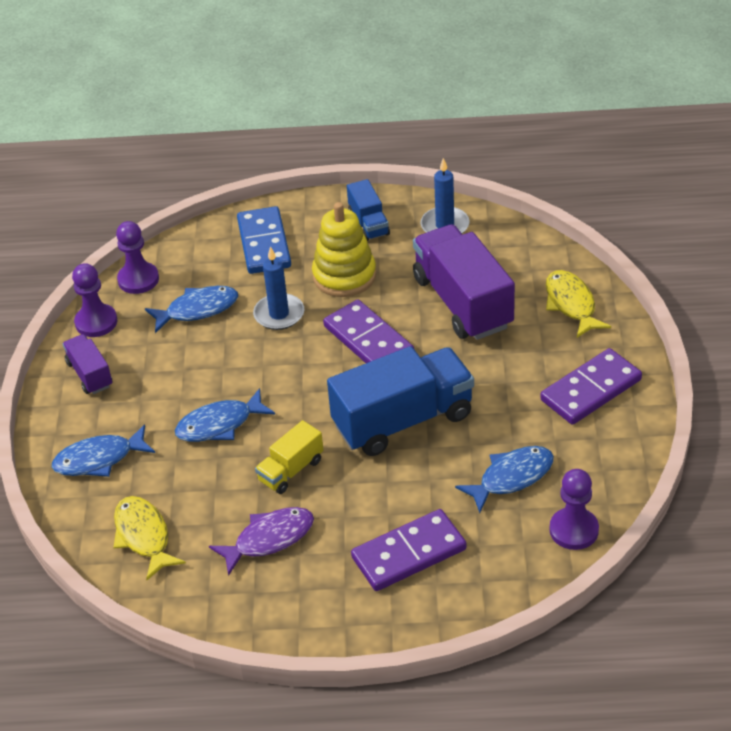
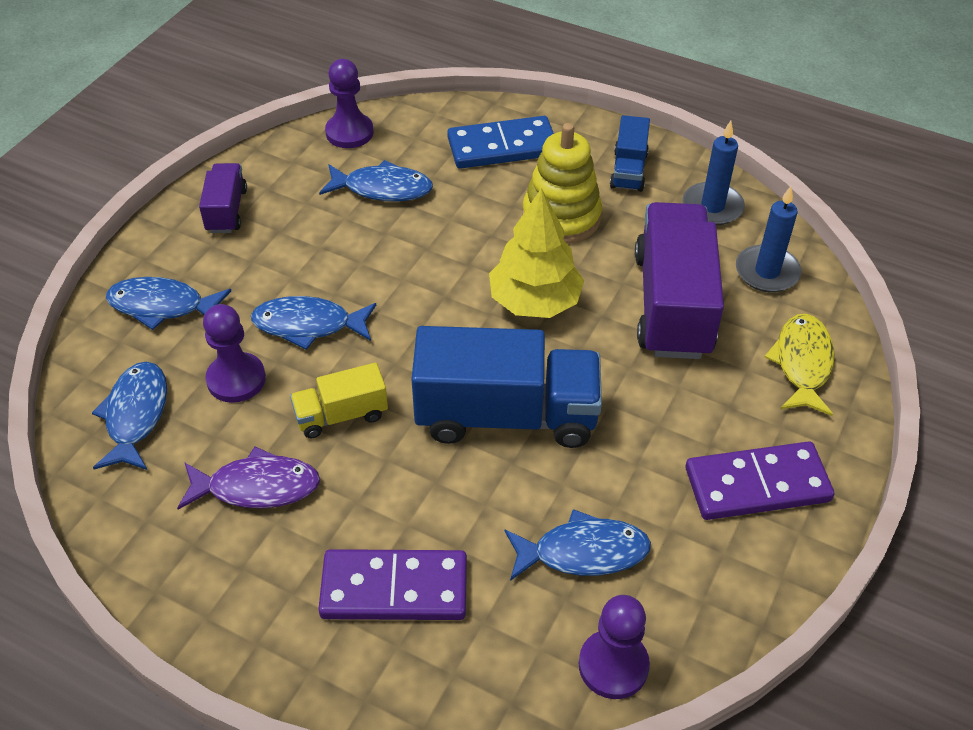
camera: 25 degrees right, 5 degrees up
(96, 322) = (275, 159): purple pawn -> purple pawn (236, 379)
(143, 536) = (136, 415): yellow fish -> blue fish
(264, 243) = (502, 147): blue domino -> blue domino turned 60 degrees clockwise
(279, 314) = (461, 230): blue candle -> blue candle (767, 272)
(368, 340) = (535, 301): purple domino -> yellow tree

